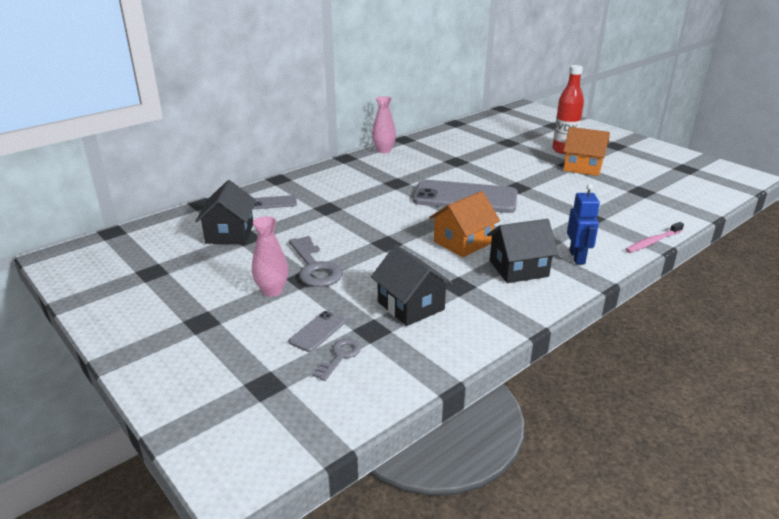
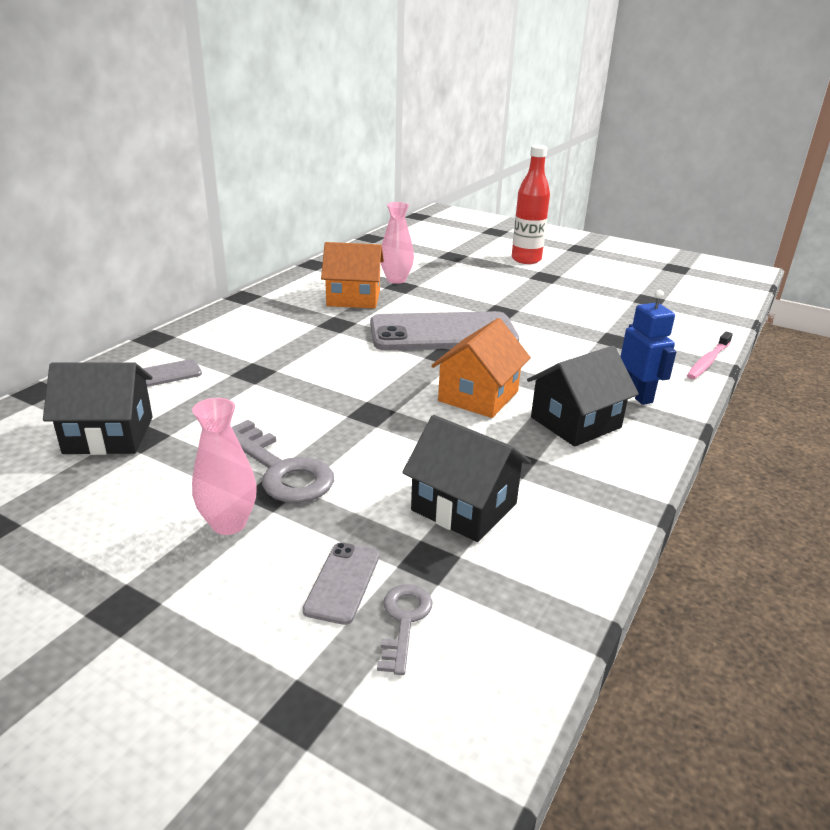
camera: 20 degrees left, 0 degrees up
(230, 233) = (109, 435): black house -> black house turned 75 degrees counterclockwise
(384, 150) = (294, 281): pink vase -> pink vase (396, 280)
(582, 167) = (562, 278): orange house -> orange house (353, 298)

